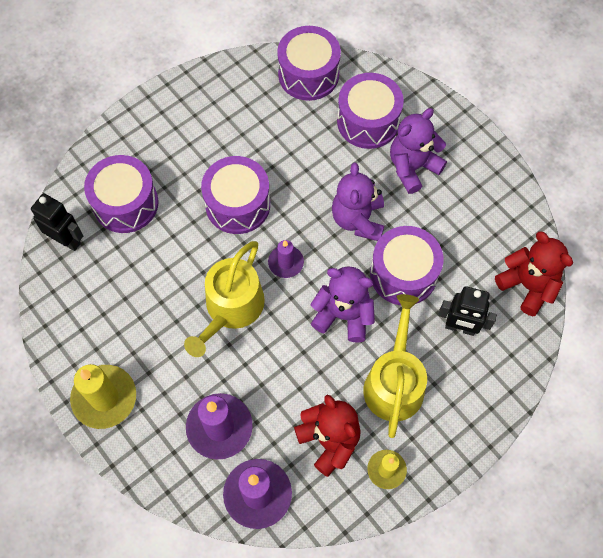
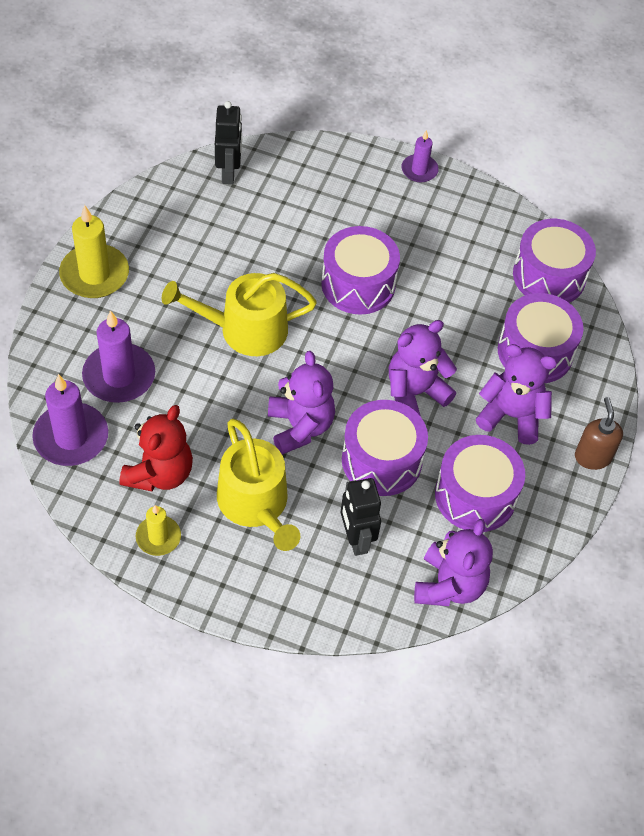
camera: 55 degrees right, 10 degrees down
(126, 203) = (296, 198): purple drum -> purple drum (475, 495)
(286, 263) = (323, 352): purple candle -> purple candle (419, 170)
(394, 382) = (256, 504): yellow watering can -> yellow watering can turned 90 degrees clockwise
(473, 137) = (592, 457): none -> brown soap dispenser
(527, 285) = (449, 585): red teddy bear -> purple teddy bear

